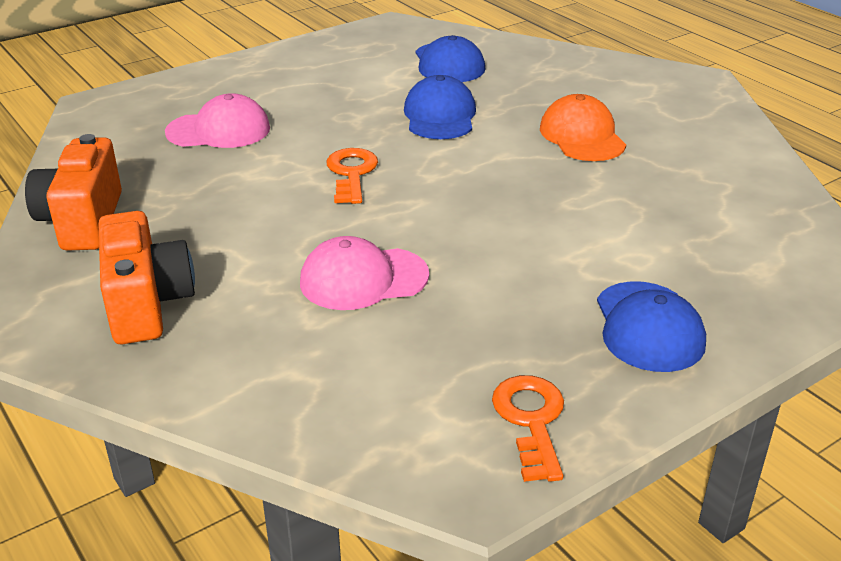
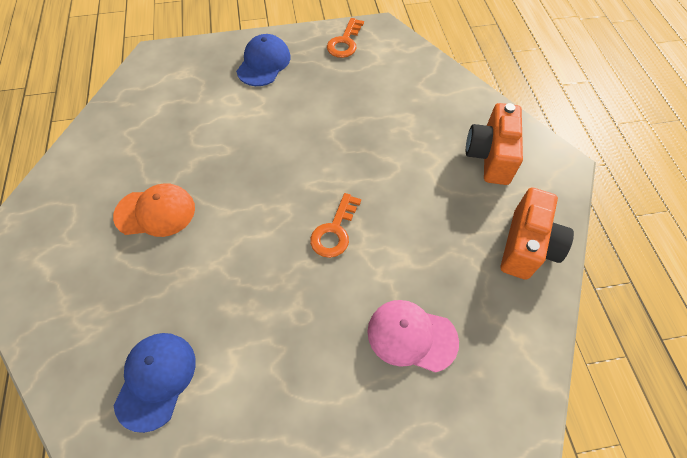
camera: 155 degrees left, 25 degrees up
(363, 279) = (373, 134): pink cap -> none
(440, 116) = (229, 283): blue cap -> none
(582, 136) = (155, 212): orange cap -> orange cap turned 105 degrees counterclockwise

